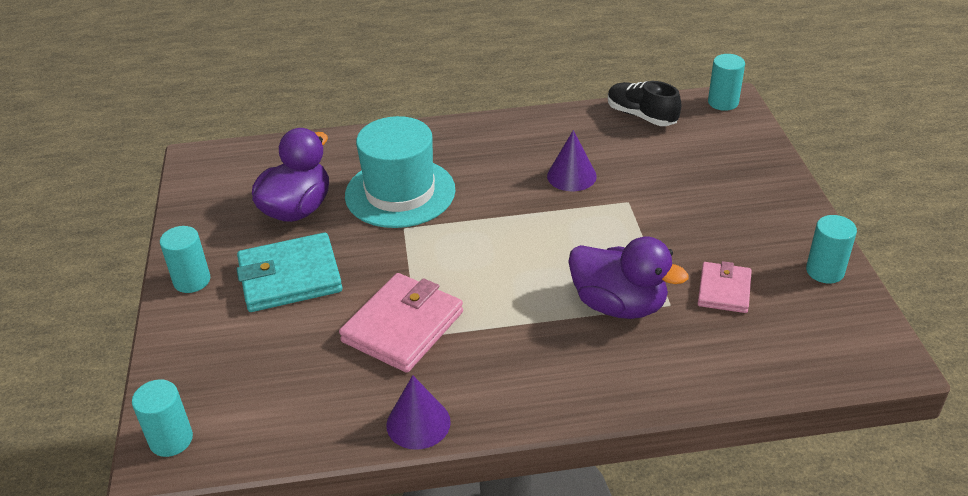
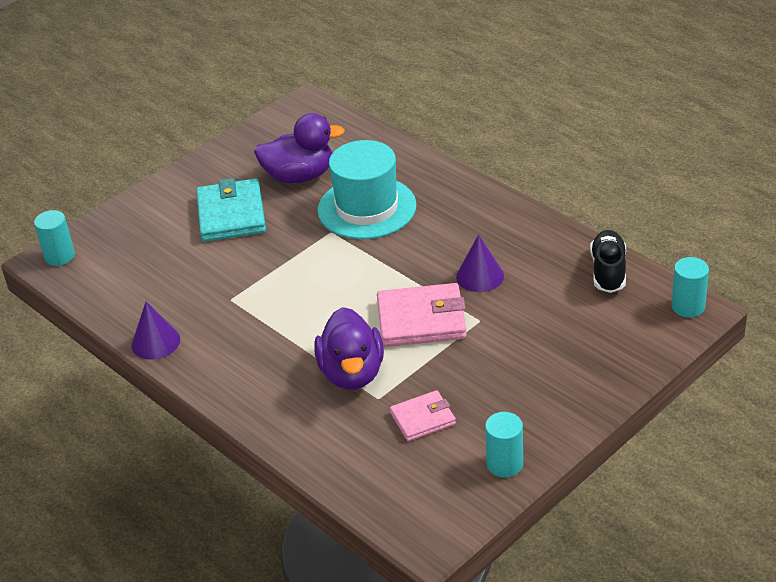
camera: 55 degrees right, 0 degrees up
(192, 281) = (189, 179): turquoise cylinder -> none
(290, 277) = (231, 215): turquoise wallet -> turquoise wallet turned 45 degrees clockwise
(403, 326) = (233, 288): pink wallet -> pink wallet (421, 320)

